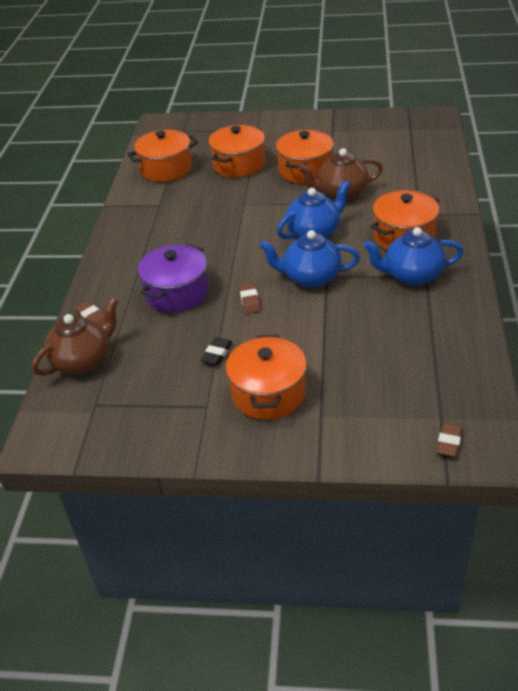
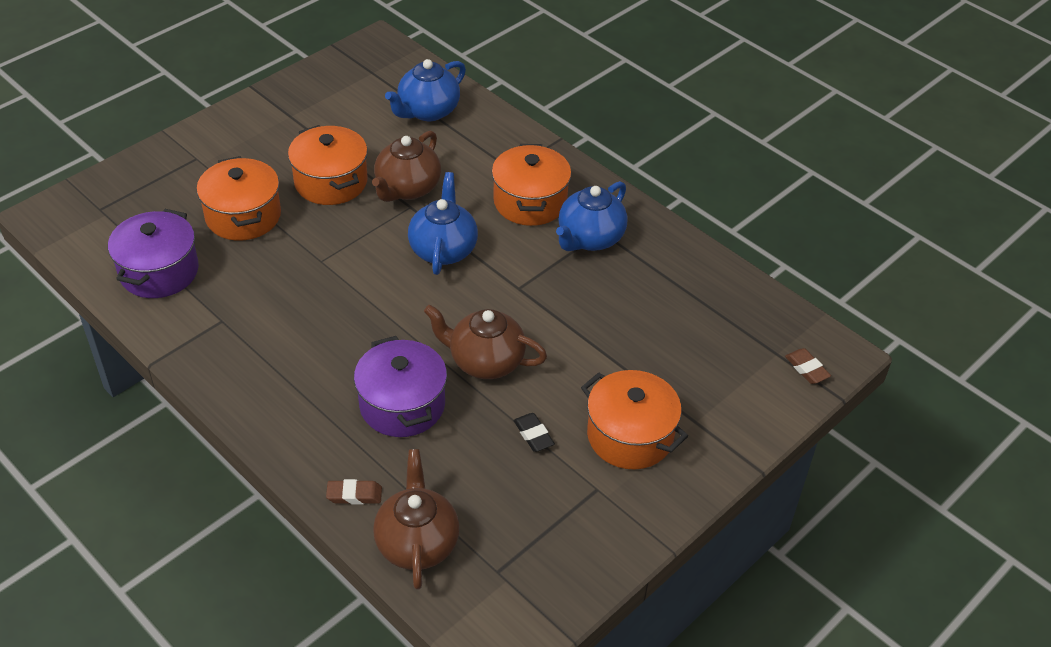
camera: 55 degrees left, 5 degrees up
(166, 169) = (159, 271): orange pot -> purple pot
(250, 300) = (485, 361): brown eraser -> brown teapot
(310, 278) = (507, 299): blue teapot -> blue teapot (428, 111)

